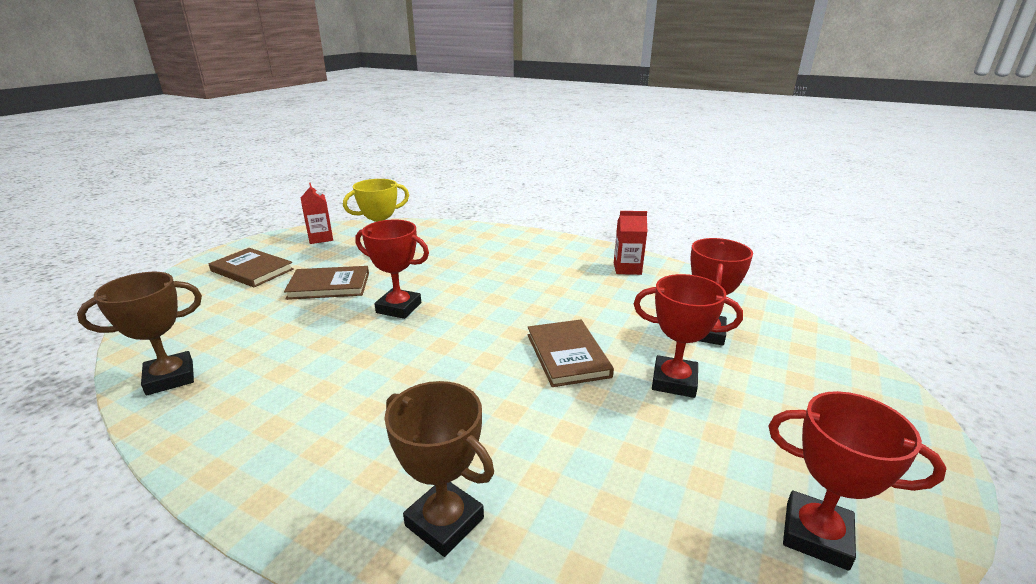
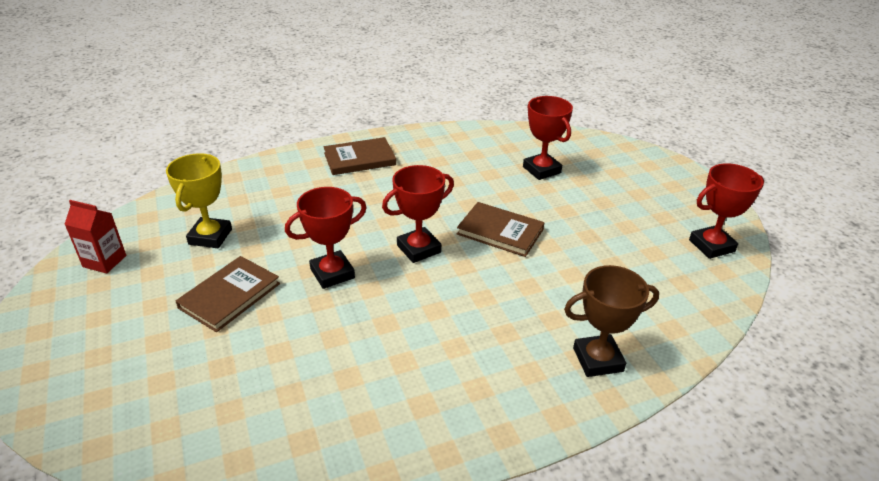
camera: 50 degrees left, 10 degrees up
(170, 378) = (269, 451): brown trophy -> none
(252, 270) = (107, 335): brown book -> brown book (359, 159)
(627, 269) = (431, 146): red carton -> none
(674, 381) = (571, 211): red trophy -> red trophy (418, 249)

